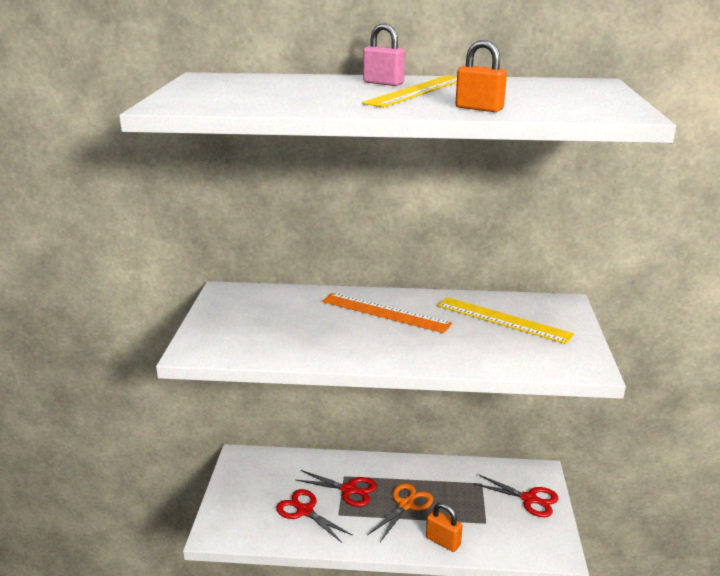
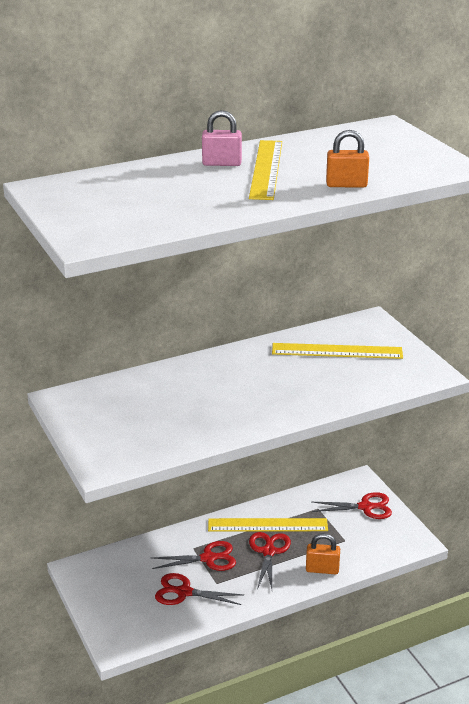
camera: 30 degrees left, 5 degrees up
(385, 312) = (234, 374): orange ruler -> none
(406, 505) = (268, 551): orange scissors -> red scissors
(423, 481) = (267, 525): none -> yellow ruler

